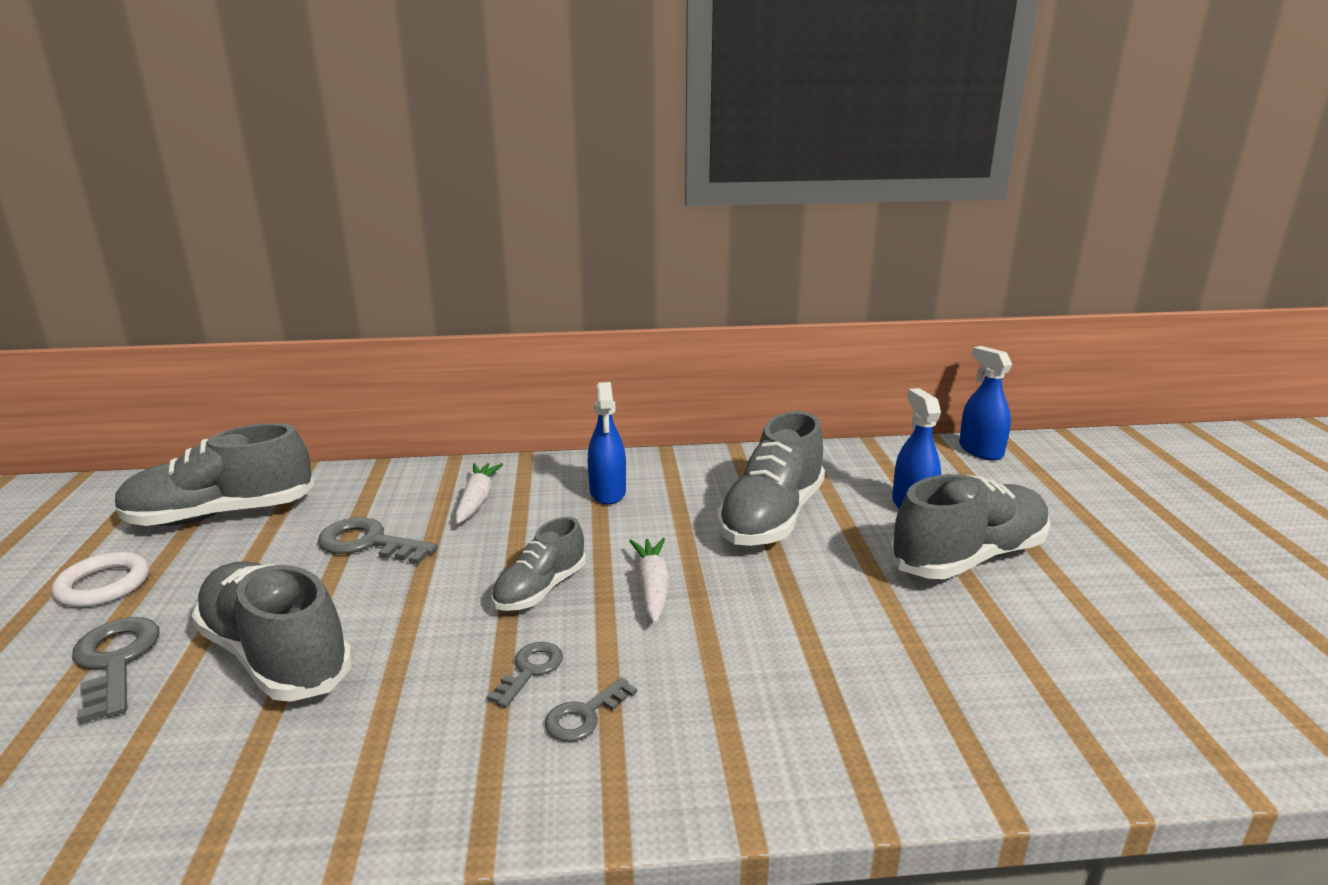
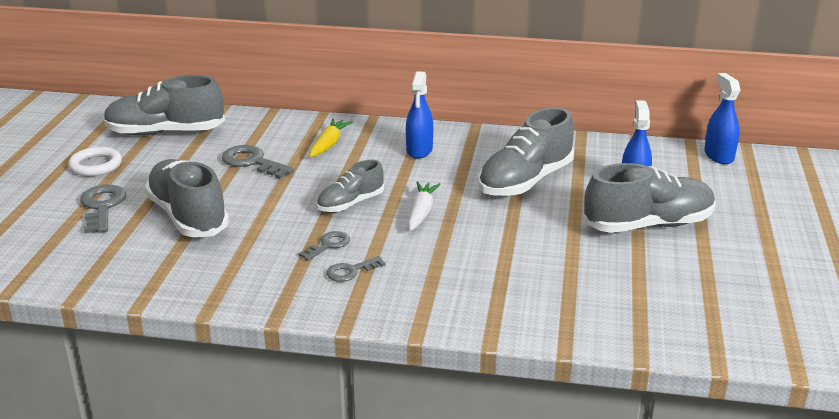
camera: 15 degrees right, 5 degrees up
(477, 500) = (329, 144): white carrot -> yellow carrot

